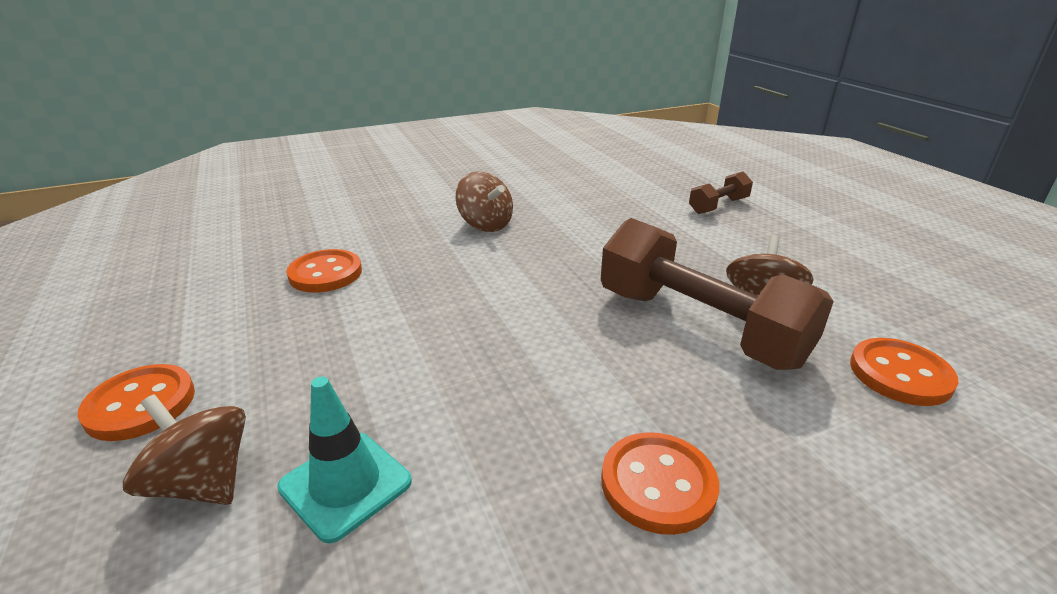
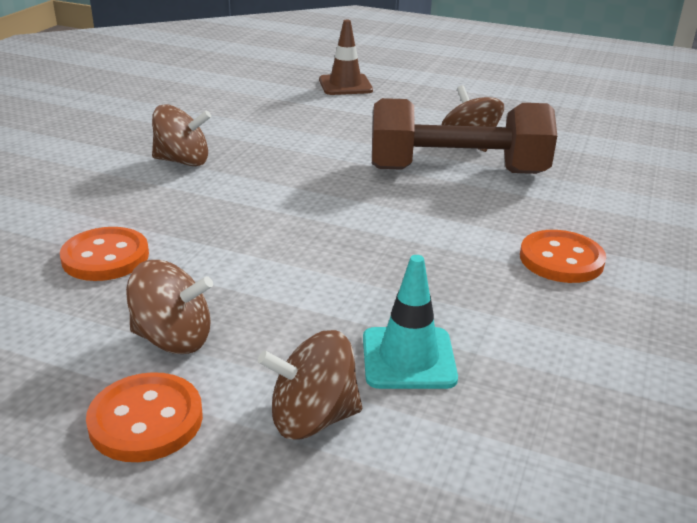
camera: 45 degrees left, 0 degrees up
(253, 355) = (173, 339): none -> brown spinning top
(718, 206) = (345, 85): brown dumbbell -> brown traffic cone
(900, 374) = (584, 153): orange button -> none

